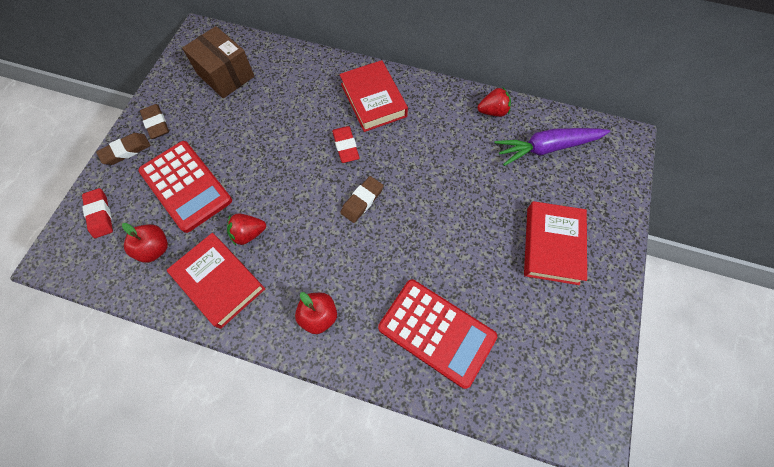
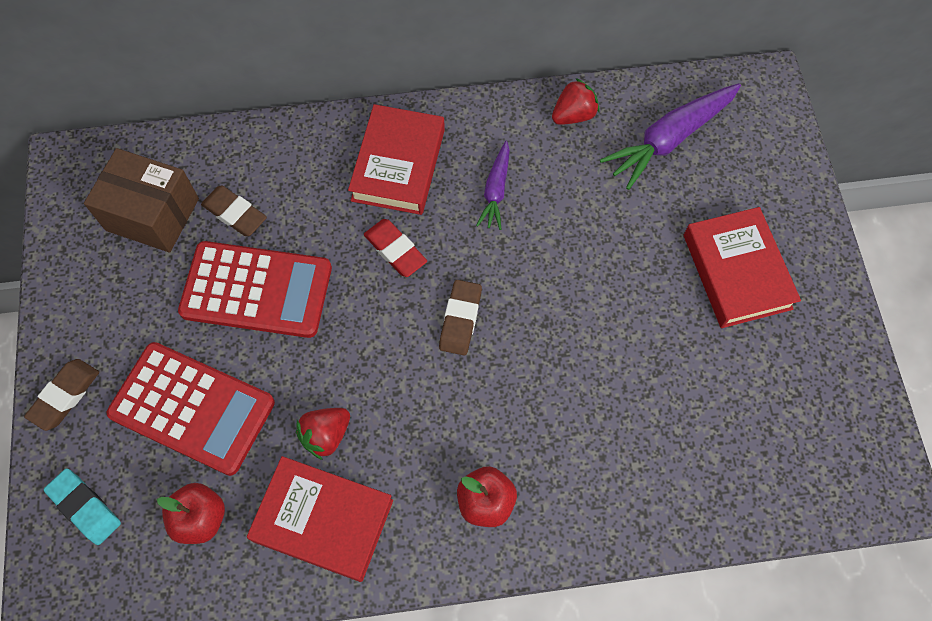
camera: 25 degrees left, 0 degrees up
(100, 214) = (85, 507): red eraser -> turquoise eraser
(156, 123) = (87, 334): brown eraser -> brown eraser (235, 213)
(373, 100) = (398, 165): red book -> red book turned 60 degrees clockwise
(422, 136) = (496, 190): none -> purple carrot
(436, 332) = (648, 451): red calculator -> red calculator (257, 290)

